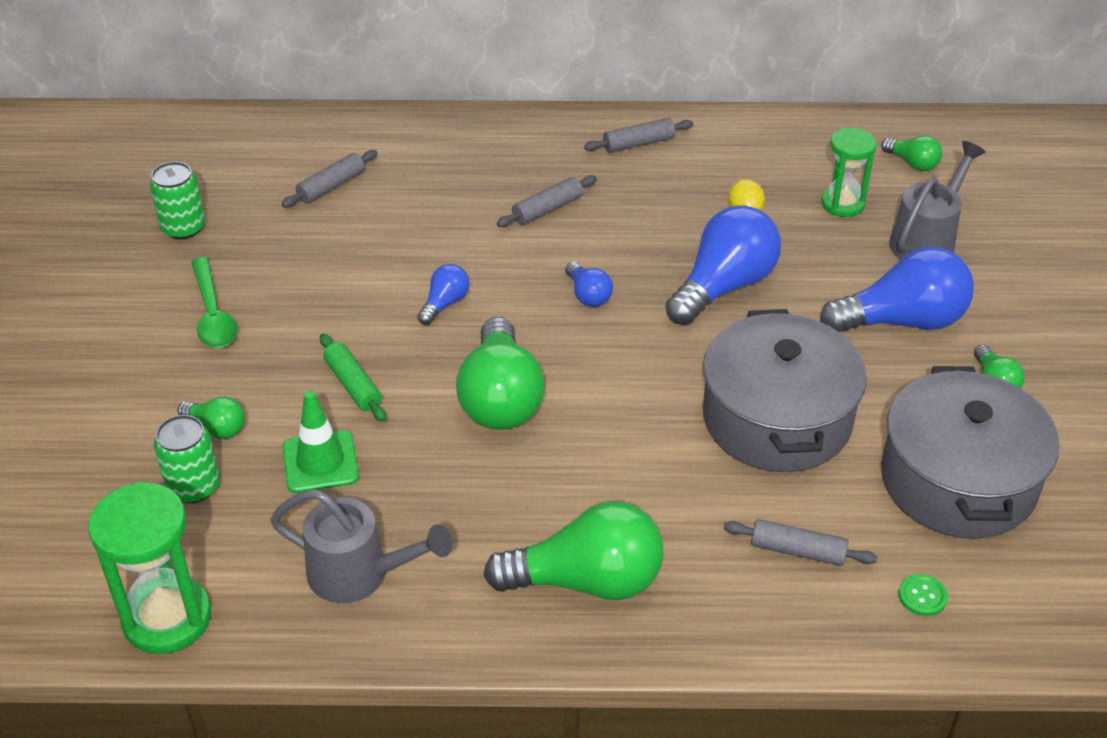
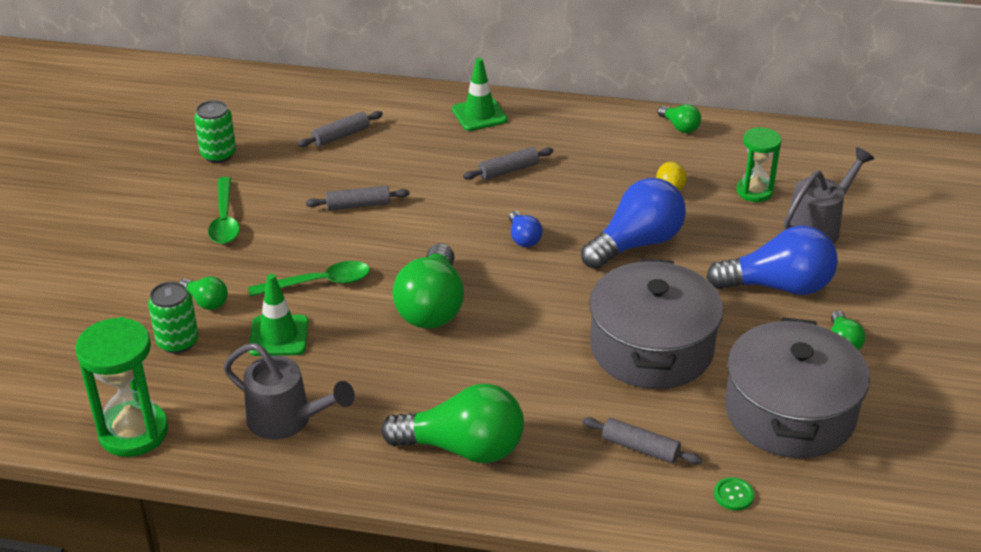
camera: 10 degrees right, 5 degrees down
(353, 385) = (319, 283): green rolling pin -> green spoon
(445, 303) = (407, 232): blue light bulb -> none
(493, 141) = (479, 115): none -> green traffic cone
(638, 143) = (597, 128): grey rolling pin -> grey rolling pin (358, 205)
(912, 163) = (823, 166): green light bulb -> green light bulb (679, 127)

